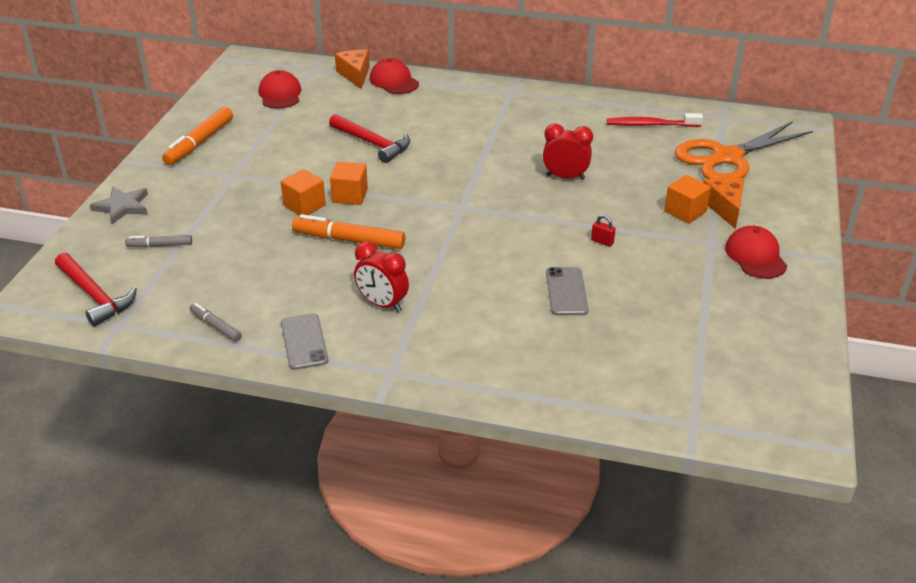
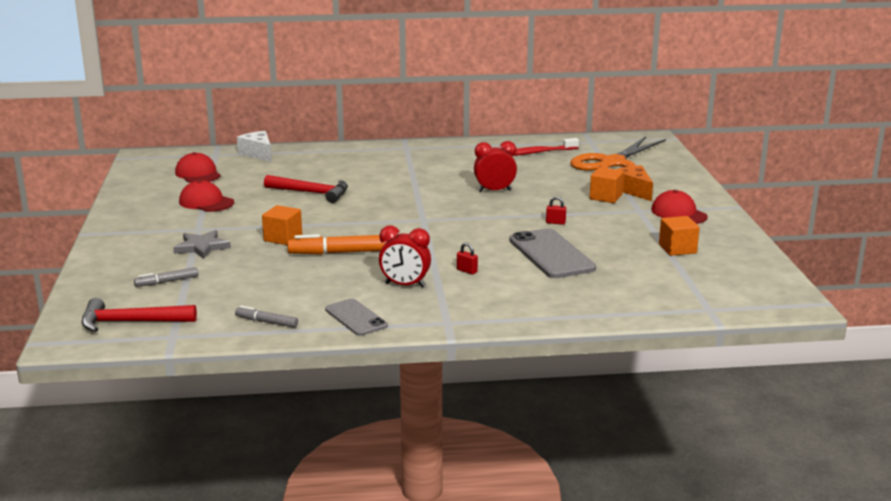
camera: 20 degrees left, 15 degrees down
(95, 295) = (131, 322): red hammer -> red hammer turned 150 degrees clockwise
(122, 207) = (107, 263): grey star -> grey star (201, 247)
(199, 143) = (147, 213): orange marker -> none
(350, 196) = (319, 226): orange cube -> orange cube (677, 249)
(355, 75) = (258, 154): orange cheese -> white cheese
(394, 81) = (297, 153): red cap -> red cap (206, 202)
(459, 297) = (467, 271): none -> red padlock
(566, 291) = (551, 254): grey phone -> grey phone, size x1.64

